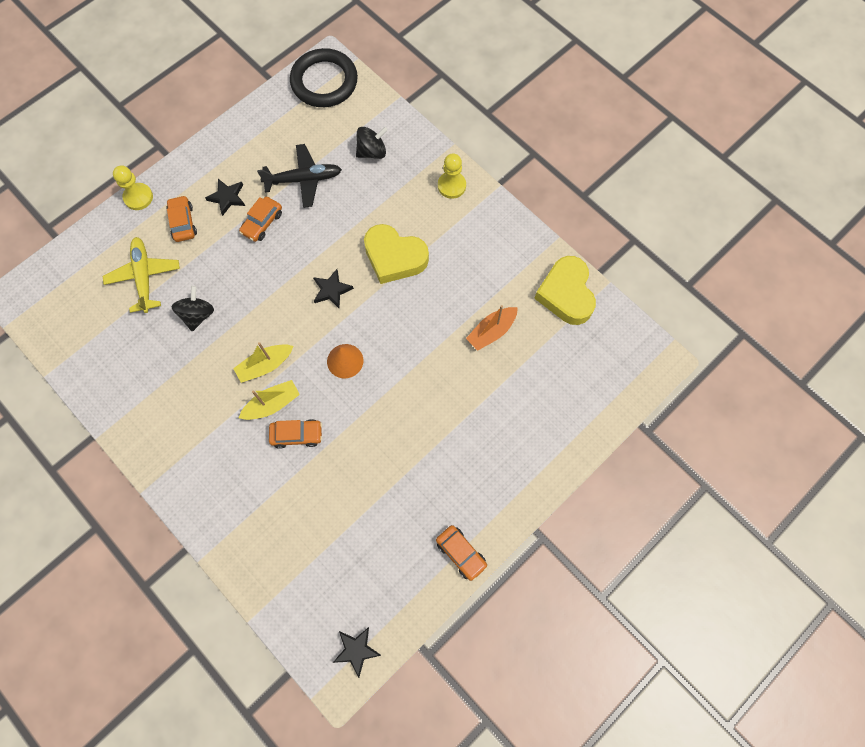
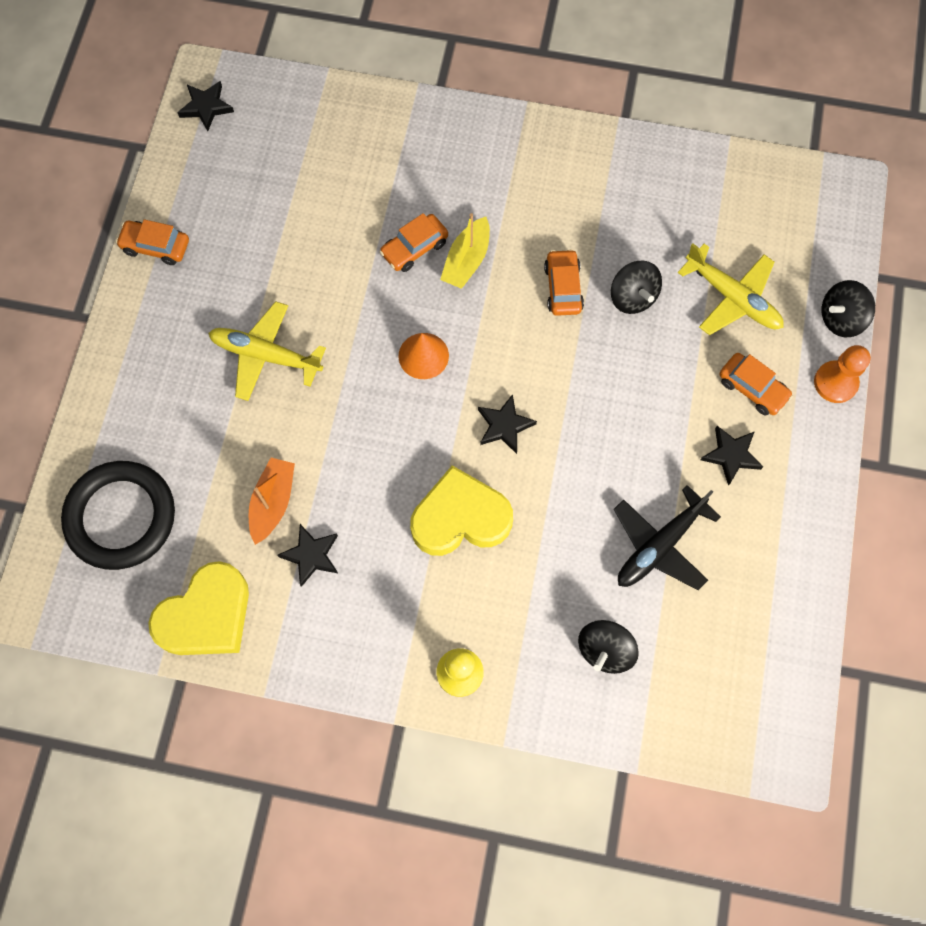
camera: 145 degrees right, 0 degrees up
(100, 227) = (840, 318): none -> black spinning top
(138, 197) = (835, 382): yellow pawn -> orange pawn
(262, 223) = (659, 452): orange car -> orange car (563, 288)
(265, 365) = (508, 293): yellow boat -> none
(324, 81) = (762, 717): black ring -> black ring (121, 517)
(438, 424) = (266, 356): none -> yellow plane
(489, 289) = (311, 555): none -> black star
(566, 294) = (207, 616): yellow heart -> yellow heart turned 90 degrees clockwise

